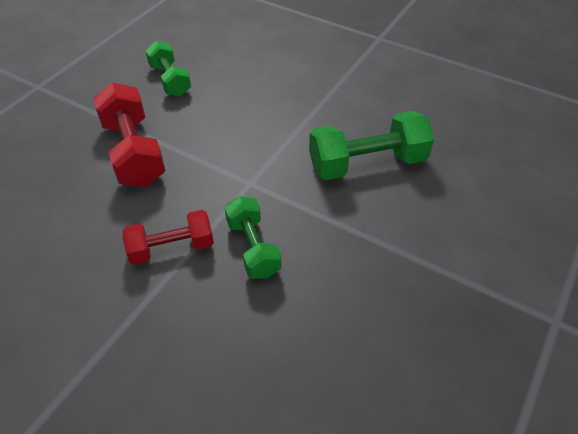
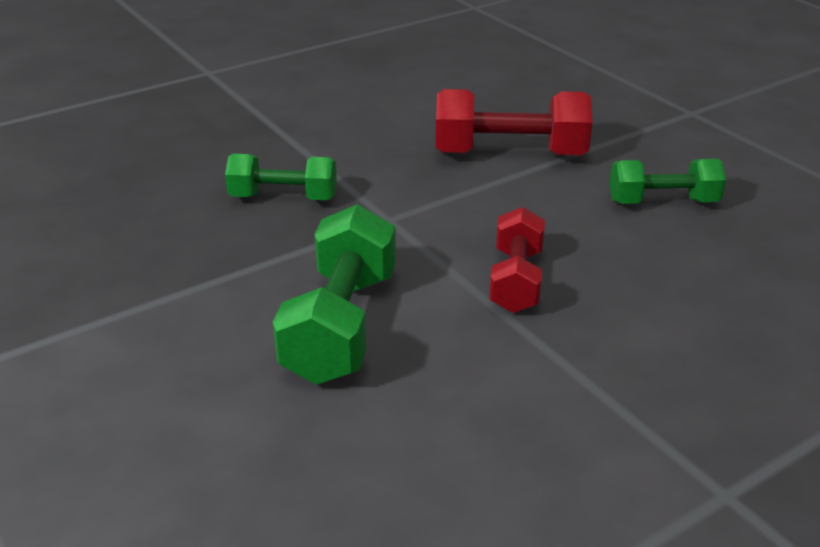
camera: 115 degrees right, 15 degrees down
(171, 248) = (332, 153): red dumbbell -> red dumbbell (516, 280)

